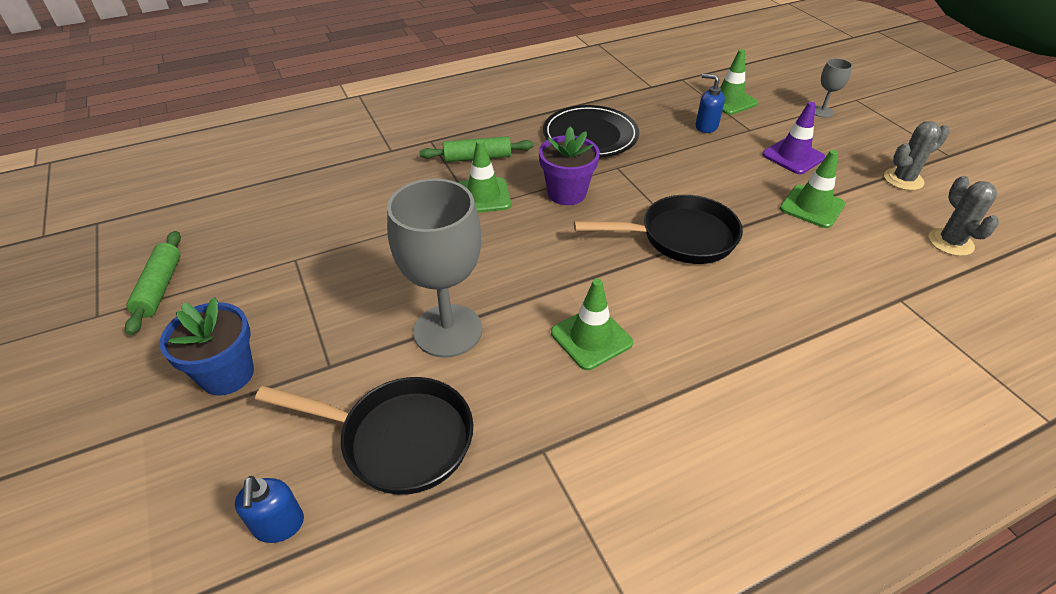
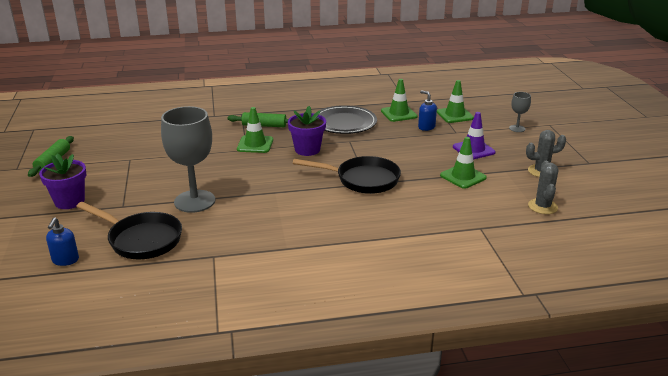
camera: 15 degrees right, 15 degrees down
(227, 374) = (69, 201): blue flower pot -> purple flower pot
(591, 338) = (273, 216): green traffic cone -> green traffic cone (398, 114)

